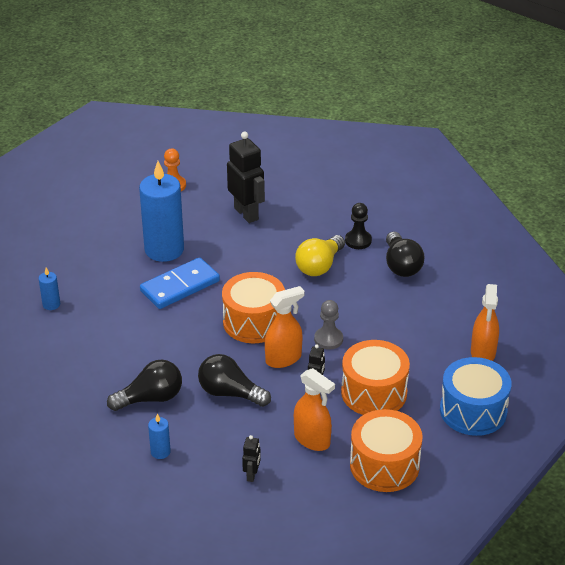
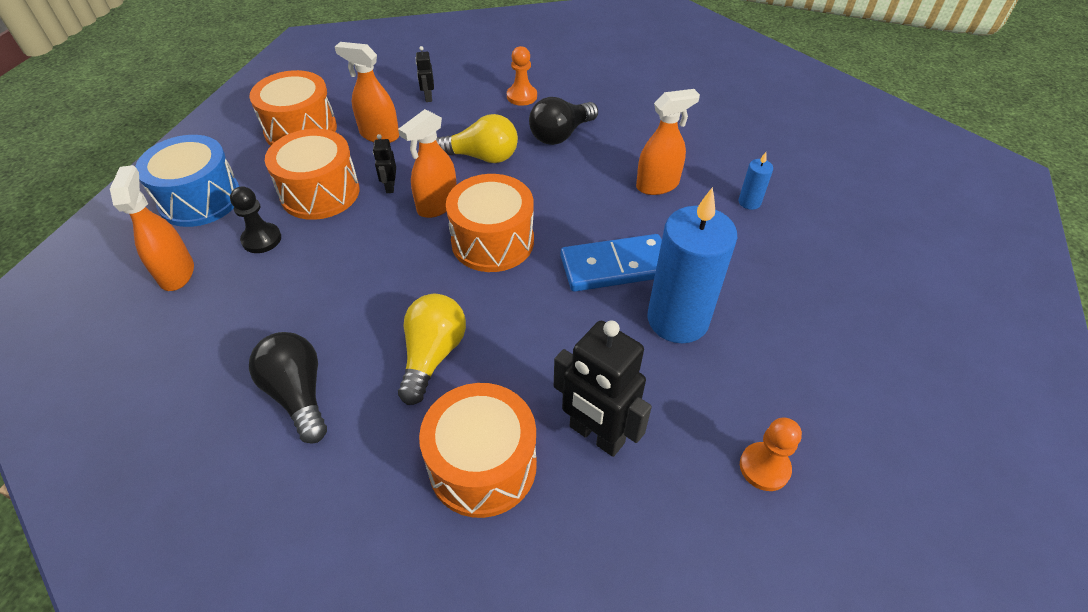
camera: 160 degrees right, 10 degrees up
(106, 333) = (657, 185): none -> orange spray bottle
(160, 452) = (521, 96): blue candle -> orange pawn
(180, 286) = (615, 266): blue domino -> blue domino turned 45 degrees clockwise
(230, 393) = (482, 157): black light bulb -> yellow light bulb
(309, 216) = (483, 465): none -> orange drum
(328, 339) = (388, 242): grey pawn -> none
(358, 241) = (380, 429): black pawn -> black pawn (261, 239)

